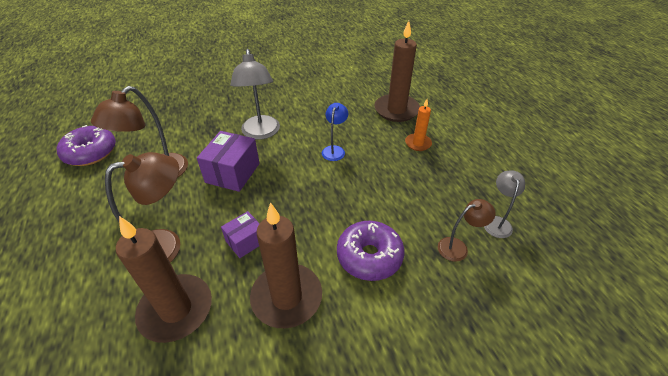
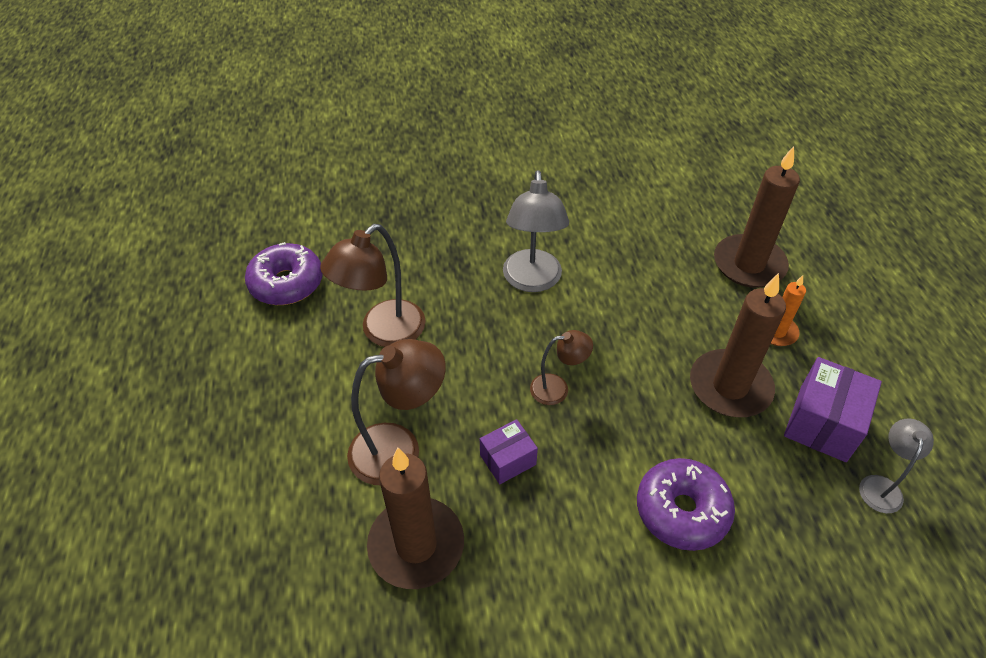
camera: 10 degrees right, 5 degrees up
(233, 173) = (490, 345): purple box -> purple box (822, 423)
(286, 297) = (562, 552): brown candle -> brown candle (730, 387)
(334, 150) = (644, 326): blue lamp -> none
(458, 247) = (814, 517): brown lamp -> brown lamp (557, 388)

